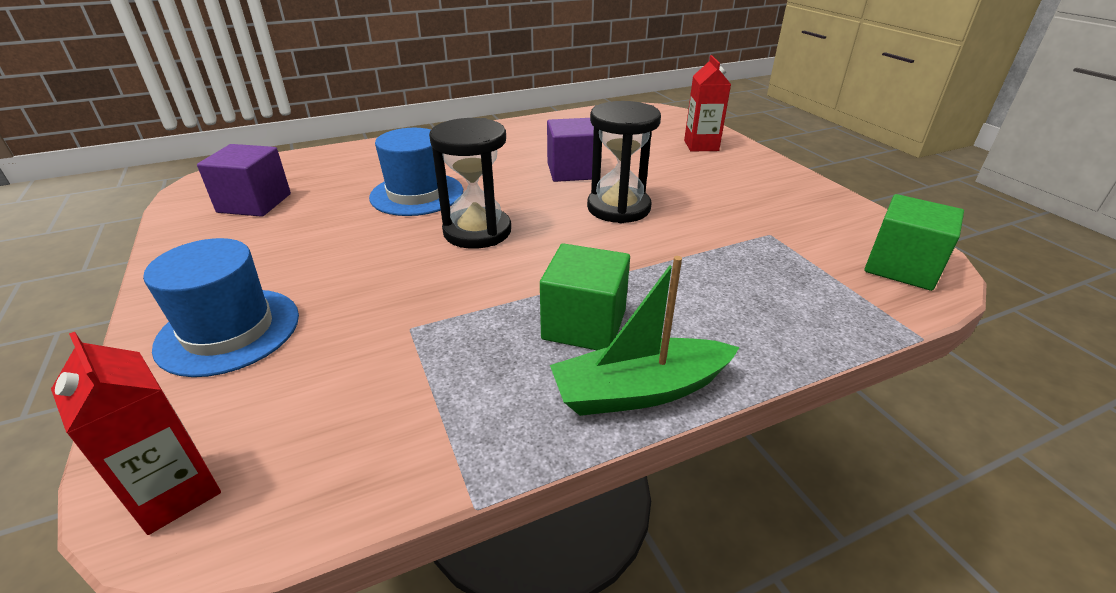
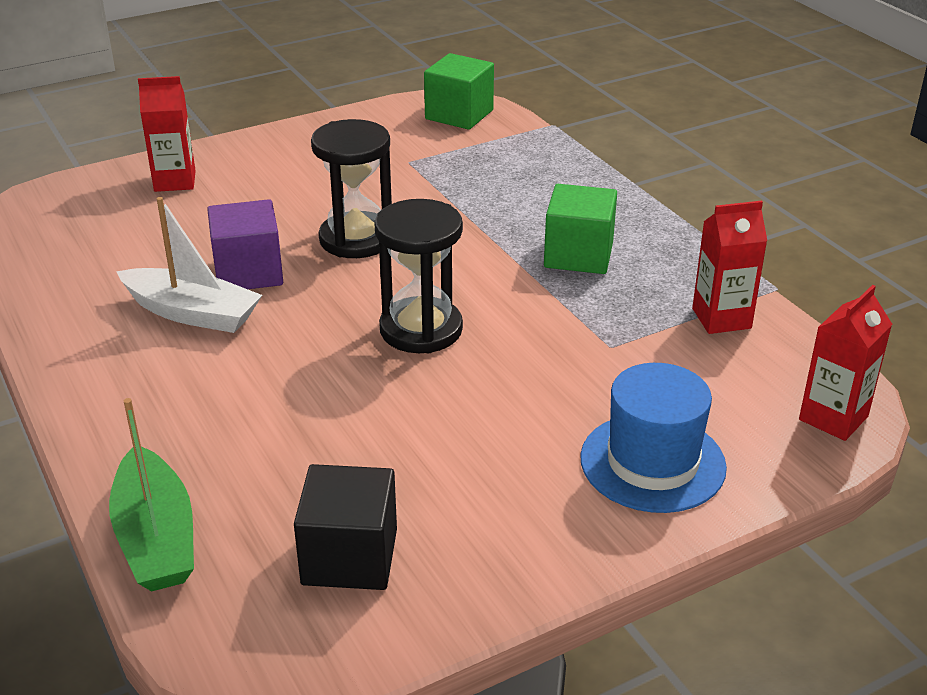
camera: 95 degrees left, 0 degrees up
(254, 203) = (349, 557): purple cube -> black cube
(417, 194) = (318, 394): blue hat -> none
(424, 425) = (721, 318): none -> red carton
(525, 157) = (192, 313): none -> white boat
(639, 391) = (649, 231): green boat -> green boat (156, 537)

